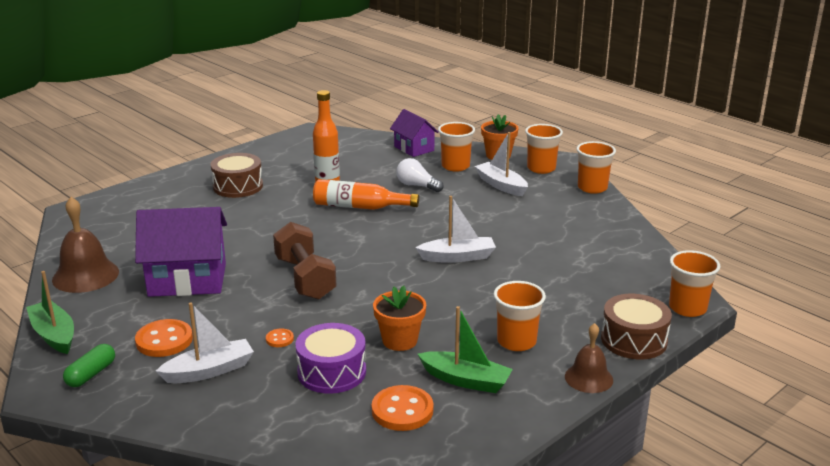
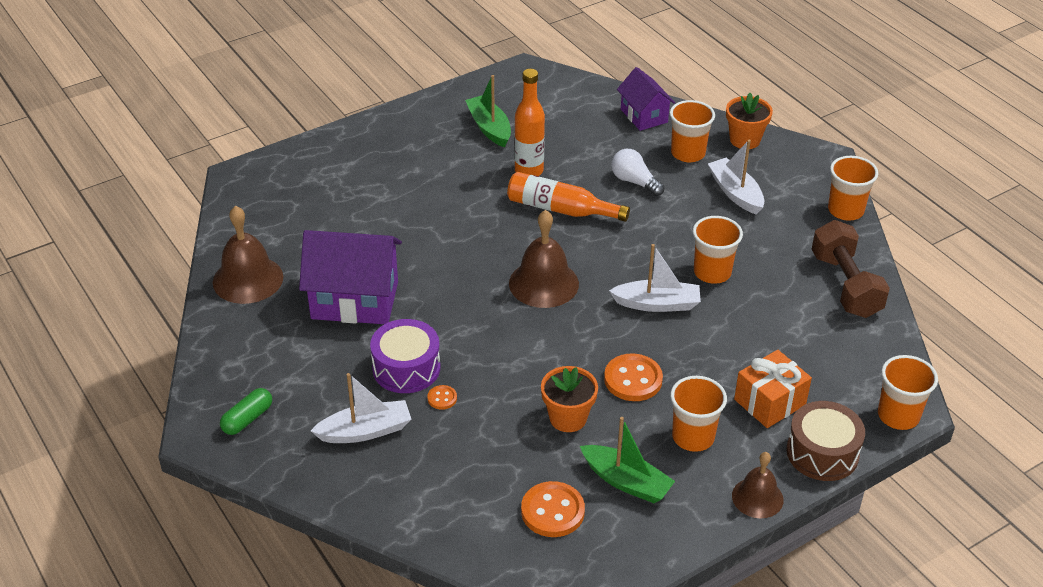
camera: 10 degrees right, 15 degrees up
(54, 335) = (212, 360): green boat -> green boat (489, 128)
(164, 340) = (323, 383): orange button -> orange button (633, 379)
(238, 186) = (425, 158): brown drum -> none
(305, 278) = (481, 314): brown dumbbell -> brown dumbbell (845, 285)
(332, 372) = (489, 451): purple drum -> purple drum (406, 368)
(356, 253) = (543, 283): none -> brown bell
(541, 168) = (792, 169): orange cup -> orange cup (712, 272)
(575, 310) = (769, 402): none -> orange gift

